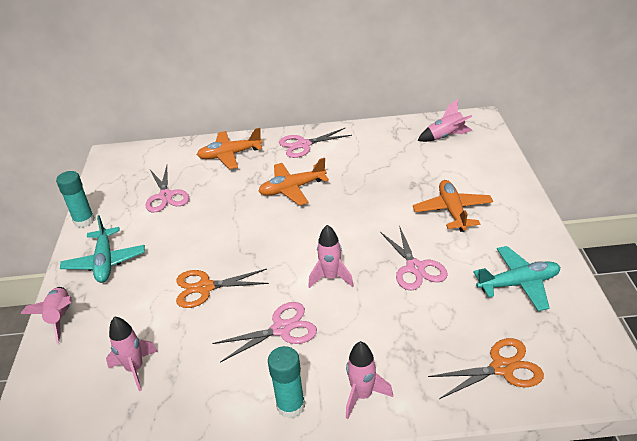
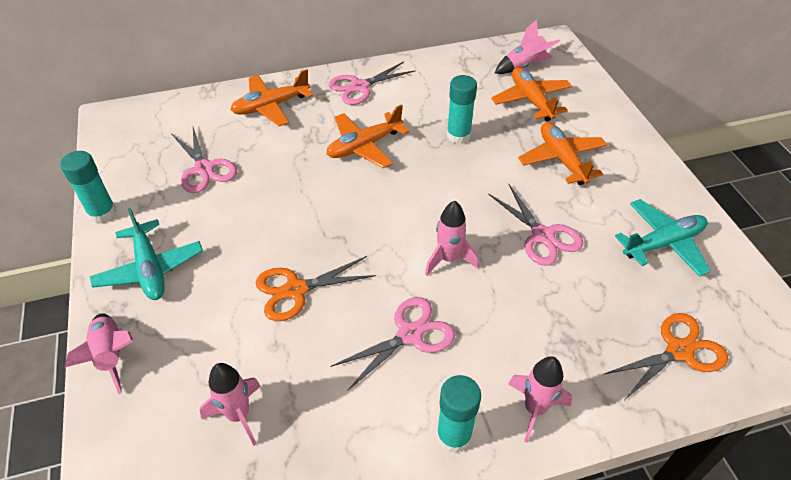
camera: 15 degrees left, 10 degrees up
(371, 186) = (458, 136): none -> turquoise glue stick
(442, 163) = (531, 100): none -> orange plane

